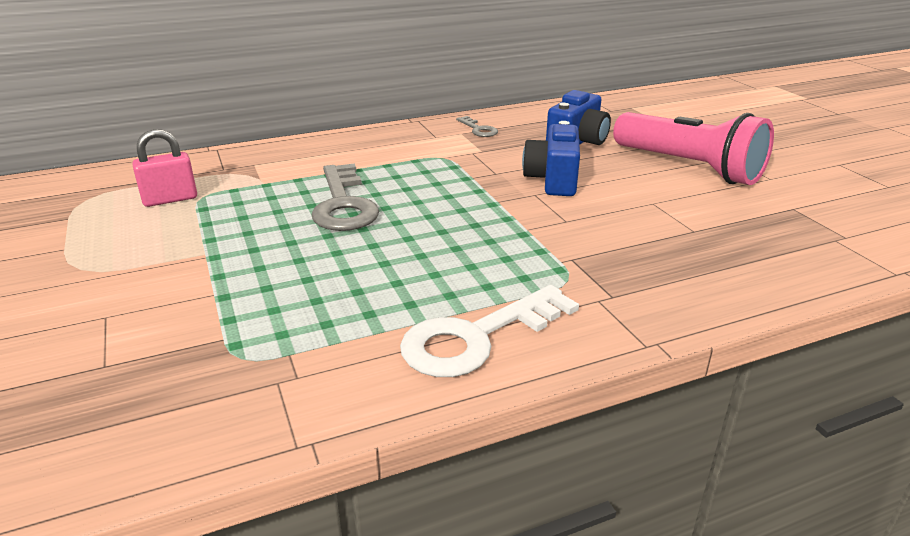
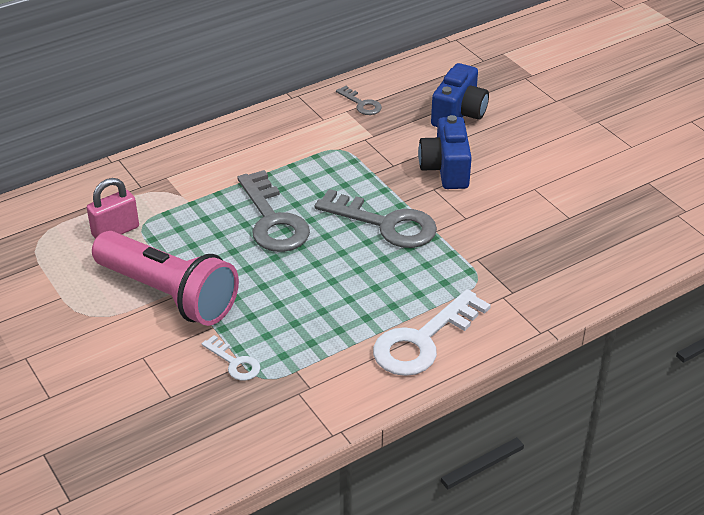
camera: 10 degrees left, 10 degrees up
(214, 335) = (235, 362): none -> white key
(469, 218) = (385, 224): none -> grey key
(688, 167) = (562, 139): pink flashlight -> pink flashlight (168, 294)

